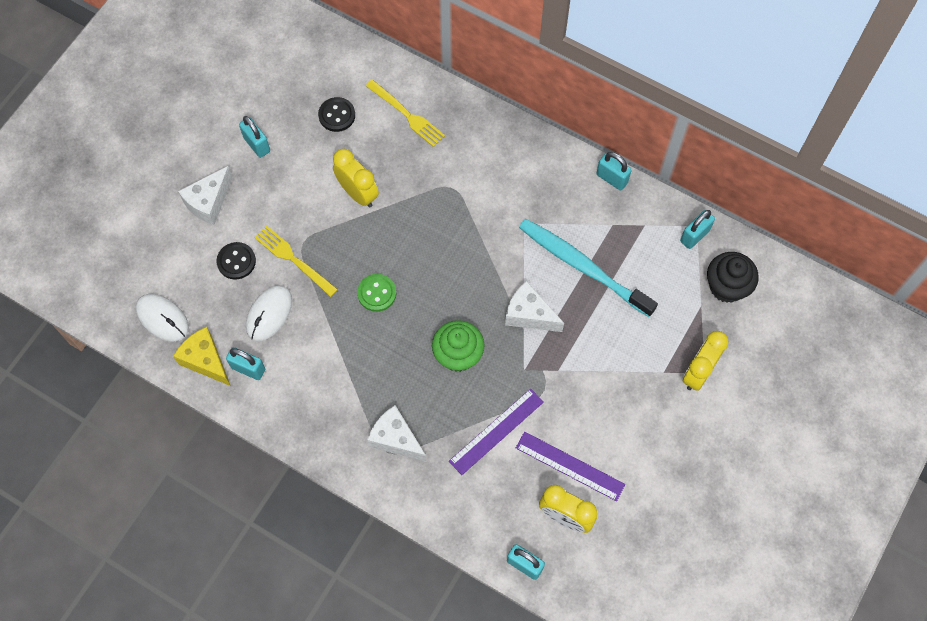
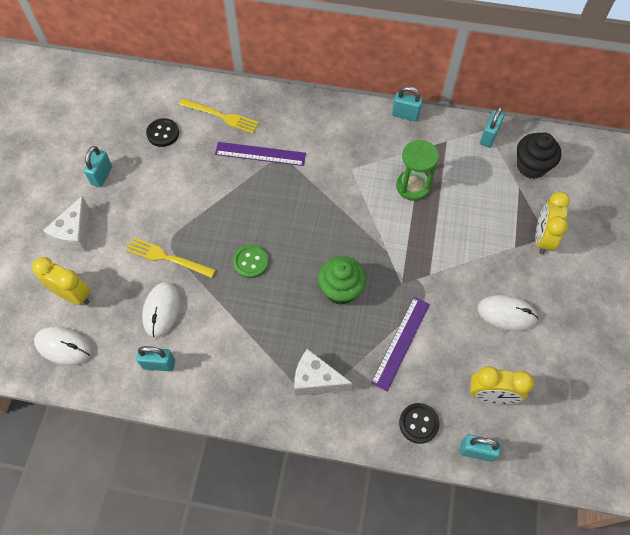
camera: 20 degrees left, 5 degrees down
(205, 360) = (117, 370): yellow cheese -> none
(236, 261) = (116, 275): black button -> black button (418, 423)
(257, 144) = (102, 176): turquoise padlock -> turquoise padlock turned 75 degrees clockwise
(358, 193) = (203, 188): yellow clock -> yellow clock (73, 295)
(529, 315) = (386, 238): white cheese -> none
(569, 466) = (475, 350): purple ruler -> purple ruler (260, 154)
(583, 266) = (413, 186): turquoise toothbrush -> green hourglass
(620, 440) = (506, 314): none -> white mouse

